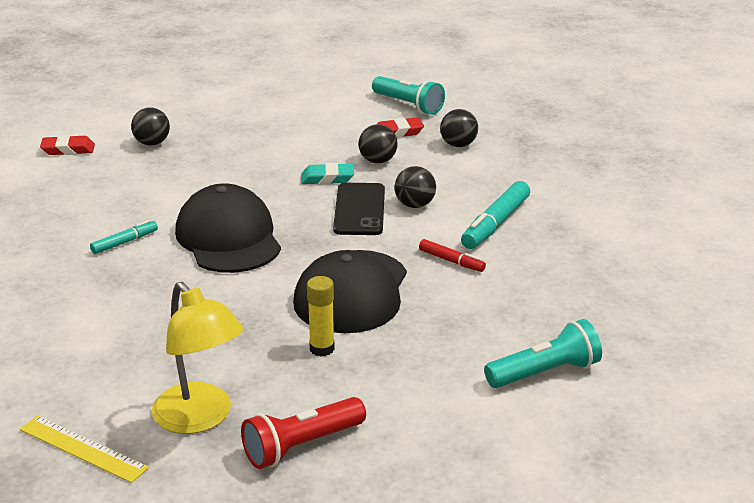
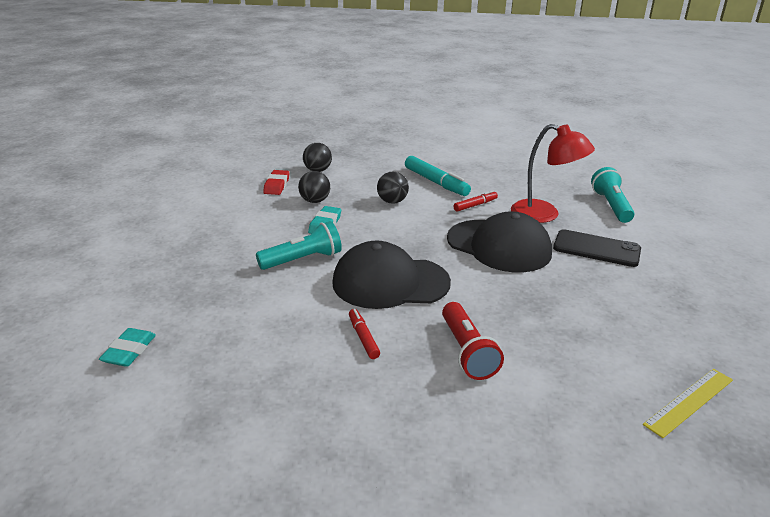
camera: 70 degrees left, 0 degrees up
(68, 149) = (129, 351): red eraser -> turquoise eraser
(125, 242) = (363, 338): turquoise marker -> red marker
(152, 143) = (173, 295): black ball -> none
(200, 418) = (650, 335): yellow lamp -> none
(301, 446) = (684, 298): red flashlight -> red flashlight (467, 352)
(322, 349) = (568, 270): yellow glue stick -> none
(359, 210) = (384, 221): black phone -> black phone (596, 249)
(408, 105) = (236, 173): turquoise flashlight -> turquoise flashlight (303, 259)
(466, 316) = (544, 214): none -> red lamp

